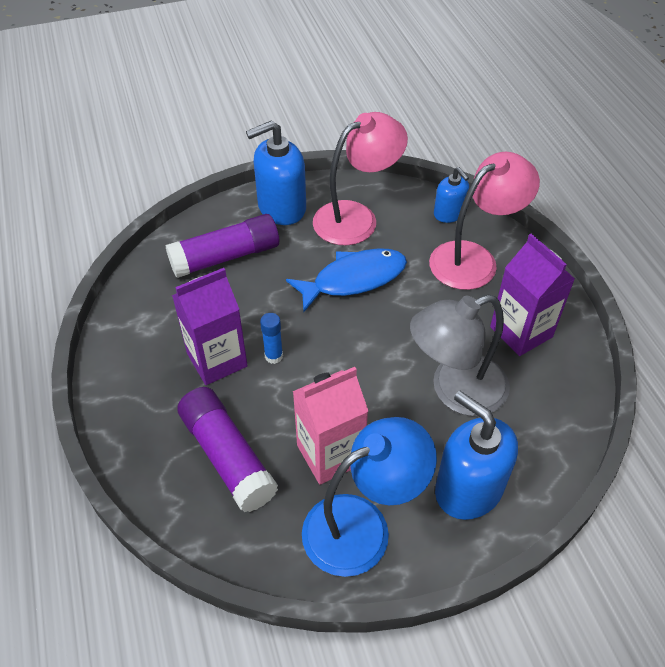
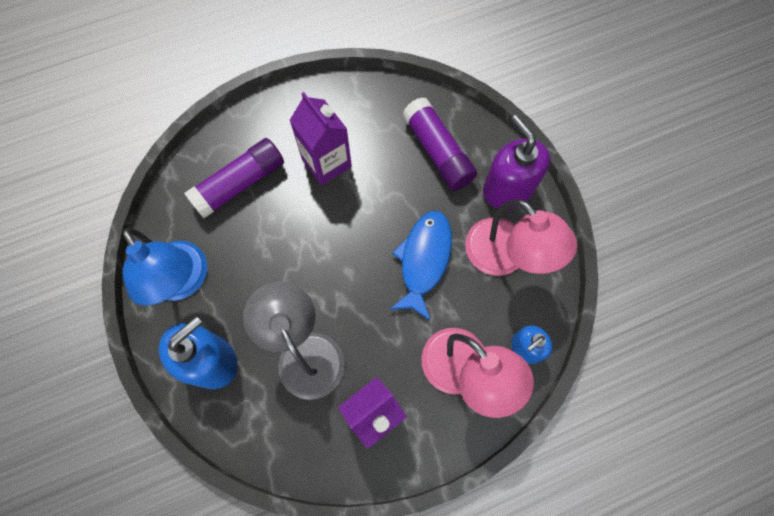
camera: 85 degrees right, 20 degrees up
(274, 356) = (332, 204): blue glue stick -> none
(281, 207) = (507, 189): blue soap dispenser -> purple soap dispenser
(330, 454) = (242, 255): pink carton -> none
(354, 279) = (424, 260): blue fish -> blue fish turned 135 degrees counterclockwise

